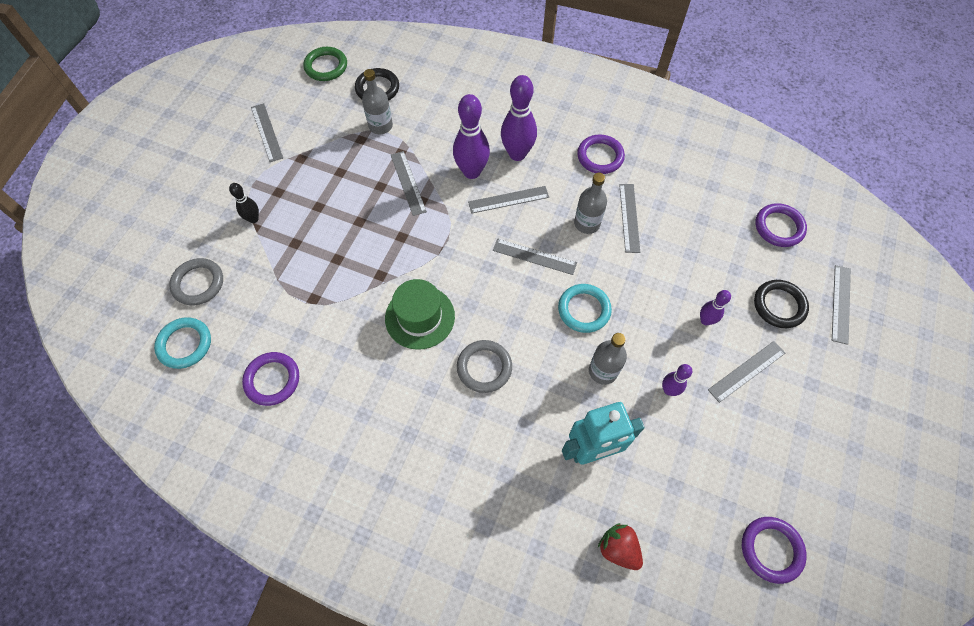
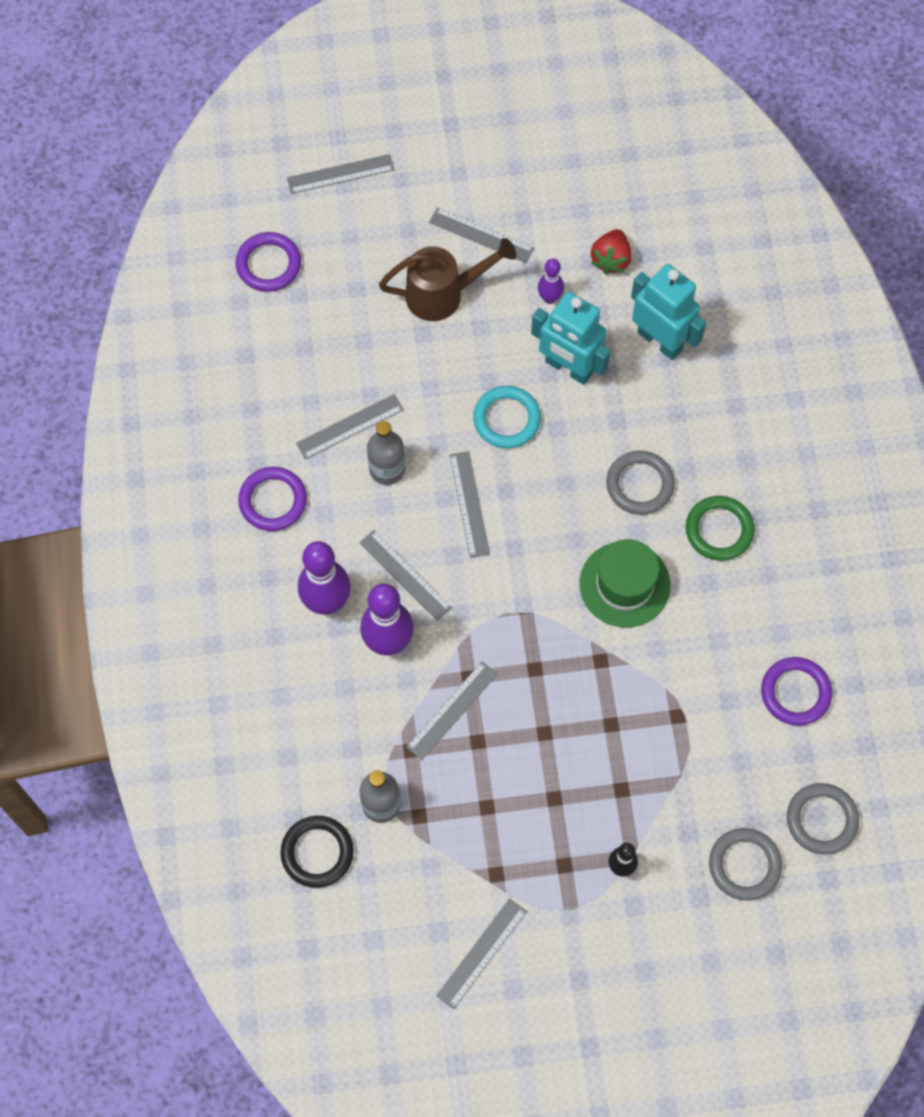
camera: 120 degrees left, 5 degrees up
(185, 344) = (821, 820): turquoise ring -> grey ring
(326, 66) = (317, 955): green ring -> green ring (719, 530)
(603, 371) = (568, 368): grey bottle -> turquoise robot
(618, 548) = (737, 278): red strawberry -> red strawberry (611, 259)
(705, 320) = (444, 294): purple bowling pin -> brown watering can
(771, 550) = (653, 156): purple ring -> none
(779, 305) = (379, 231): black ring -> none

